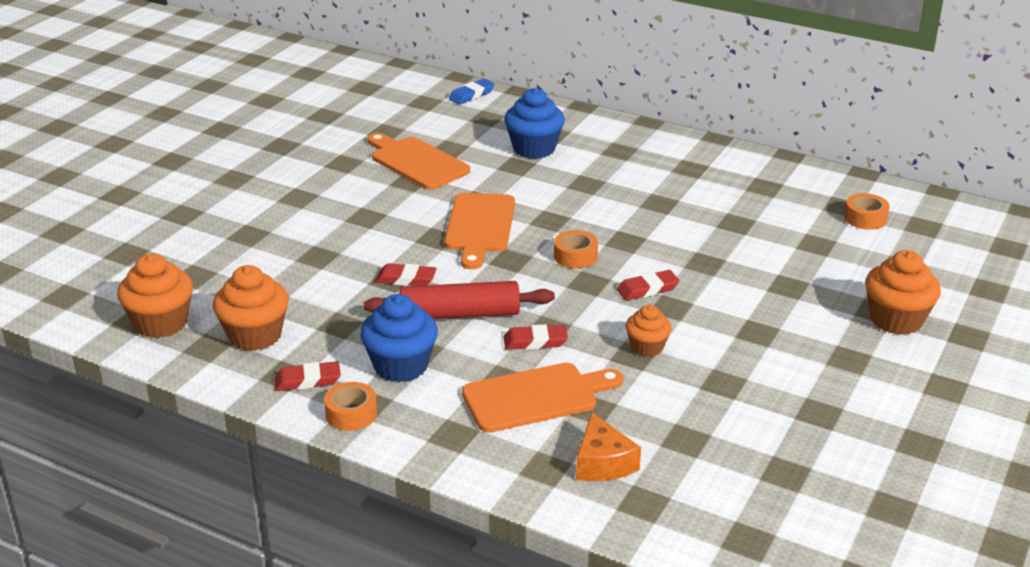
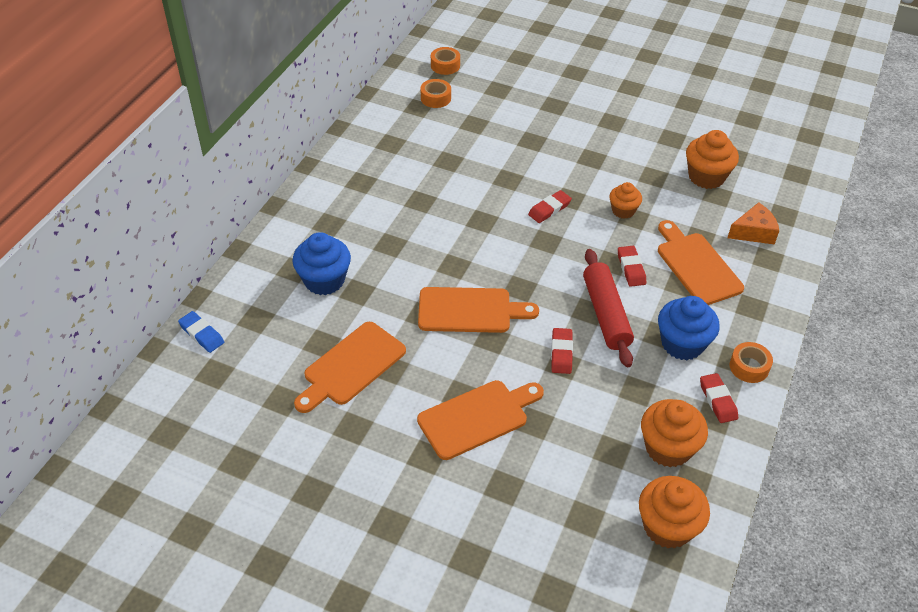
camera: 95 degrees left, 15 degrees up
(334, 224) = (477, 418): none -> orange cutting board
(575, 256) = (509, 249): orange tape -> orange tape (445, 65)
(647, 289) = (549, 209): red eraser -> red eraser turned 75 degrees clockwise
(896, 320) = (564, 98): orange cupcake -> orange cupcake (706, 177)

